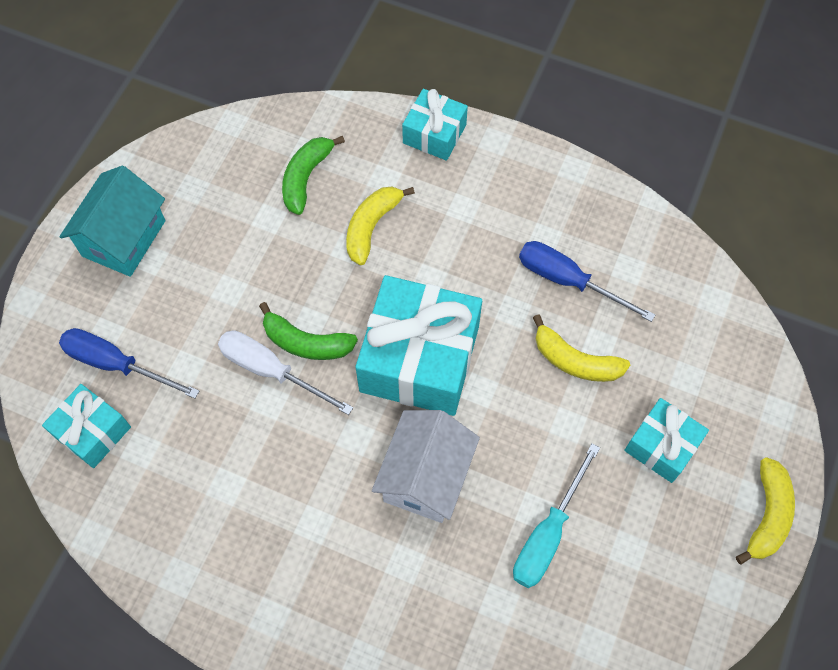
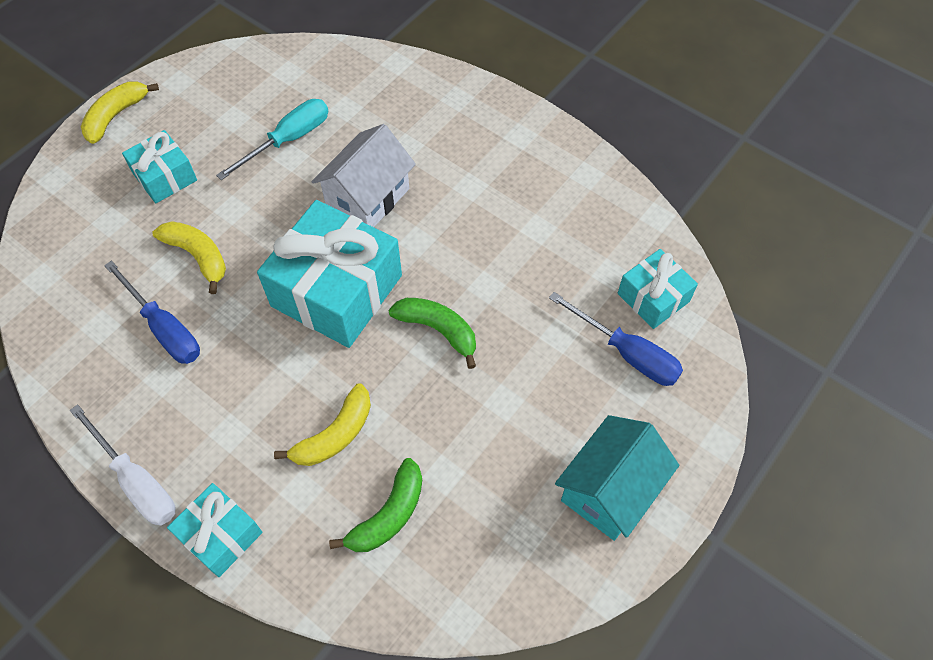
camera: 165 degrees left, 5 degrees down
(271, 371) = (478, 312): white screwdriver -> white screwdriver (136, 481)

